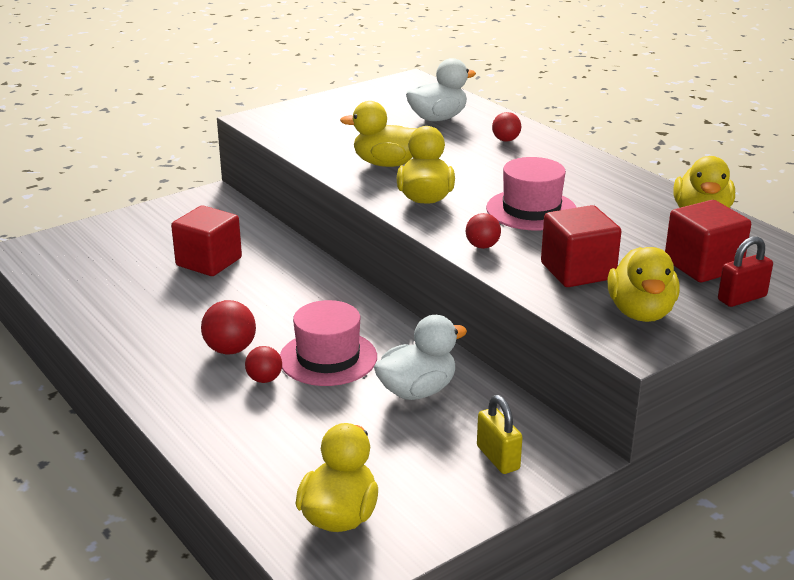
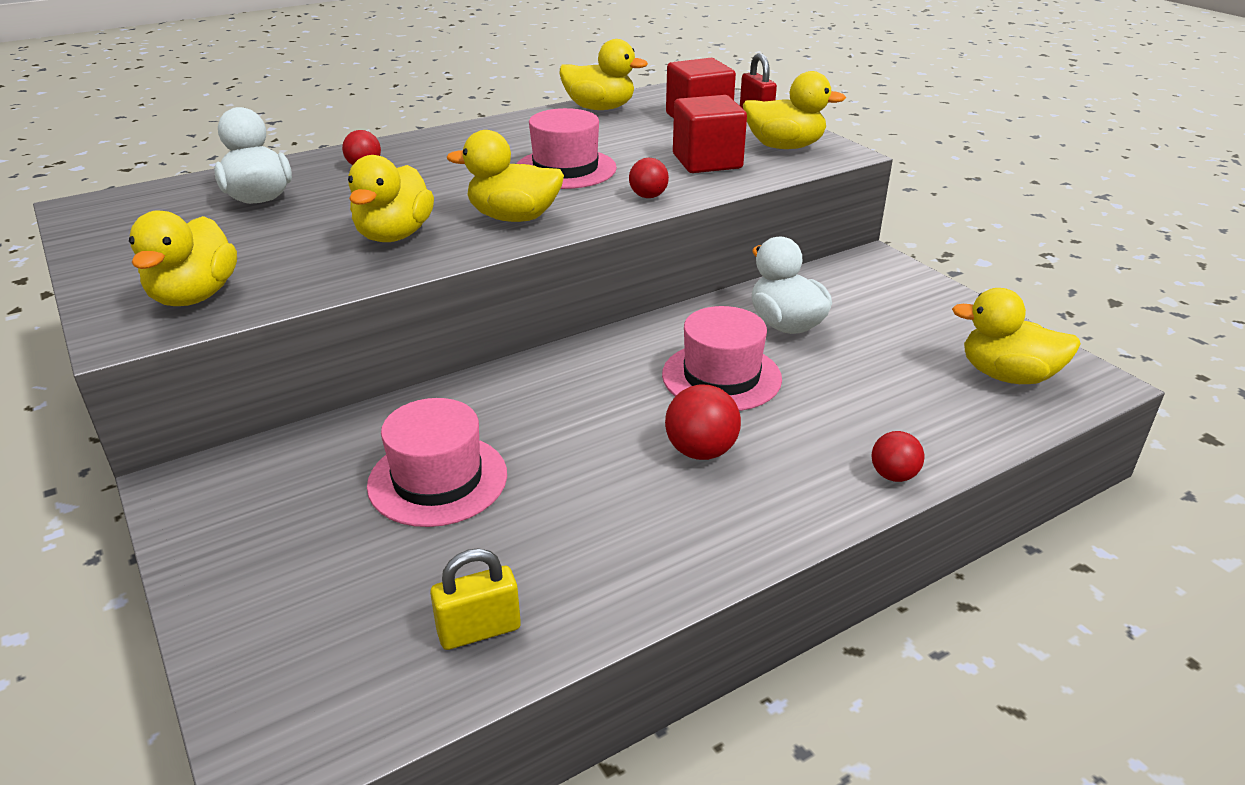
camera: 85 degrees left, 5 degrees up
(209, 262) = (437, 479): red cube -> pink hat
(264, 379) = (770, 422): red ball -> red ball (893, 475)
(296, 126) = (195, 296): none -> yellow duck
(498, 458) = (889, 292): yellow padlock -> yellow padlock (479, 630)

